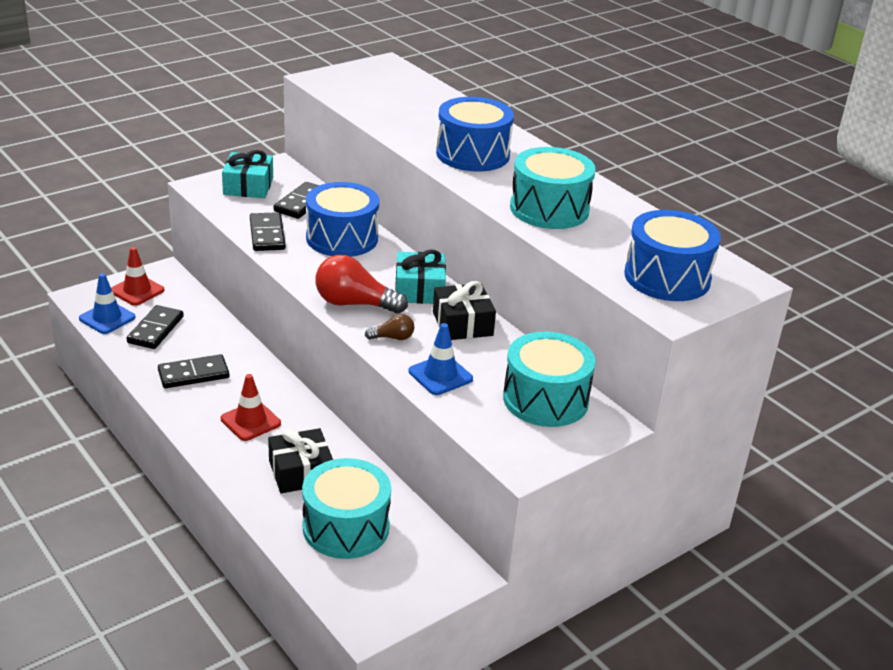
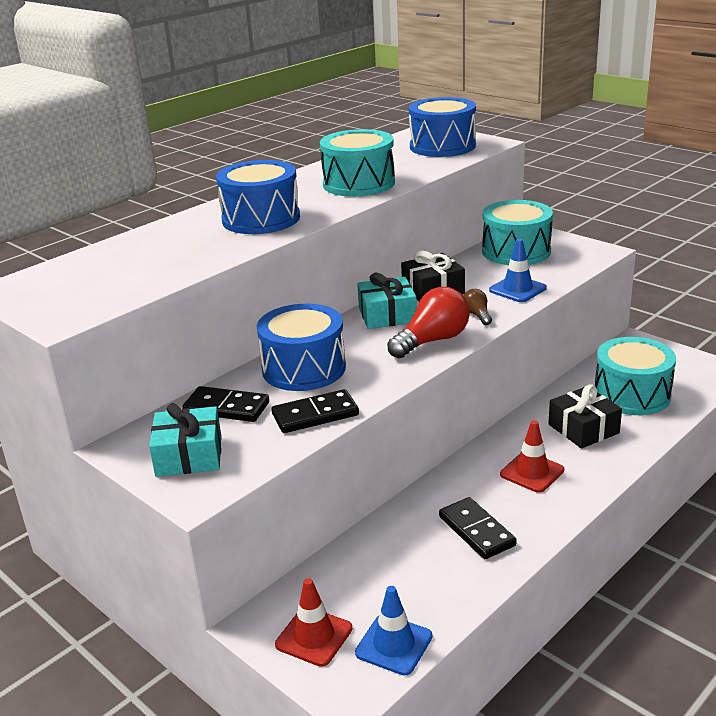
camera: 95 degrees left, 5 degrees down
(155, 330) = (402, 589): black domino -> none
(354, 304) = (432, 341): red light bulb -> red light bulb turned 135 degrees counterclockwise

